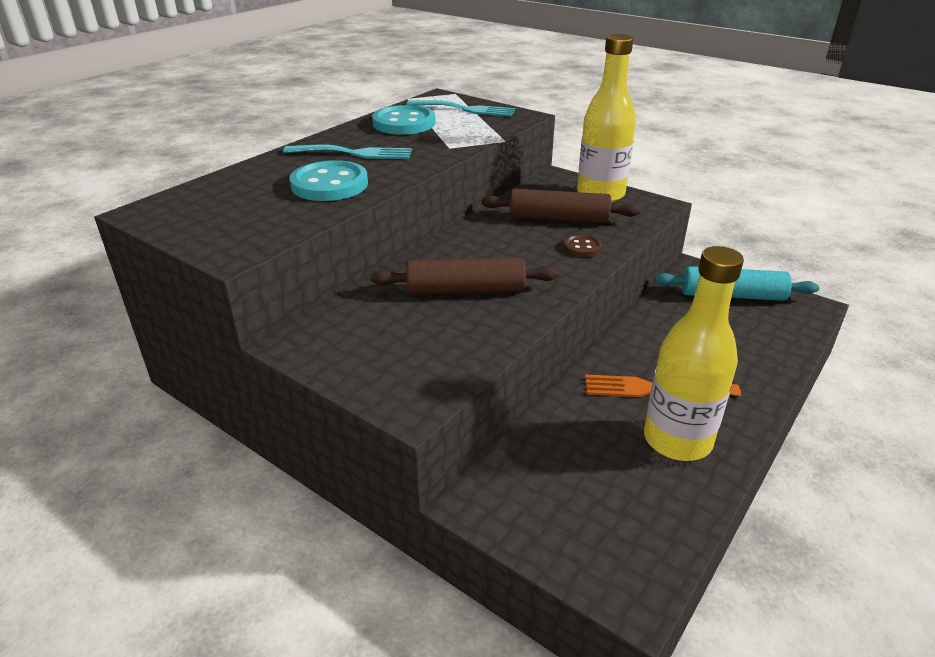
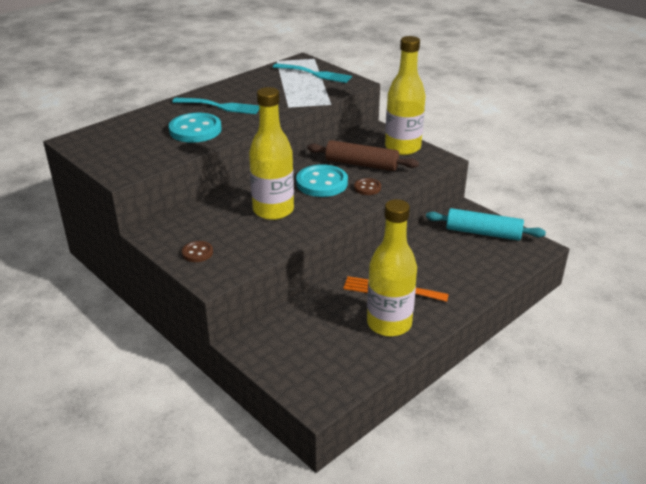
camera: 10 degrees right, 0 degrees up
(374, 365) = (197, 253): none -> brown button
(404, 123) = (265, 83): turquoise button -> turquoise button (322, 183)
(465, 290) = (273, 210): brown rolling pin -> yellow bottle

